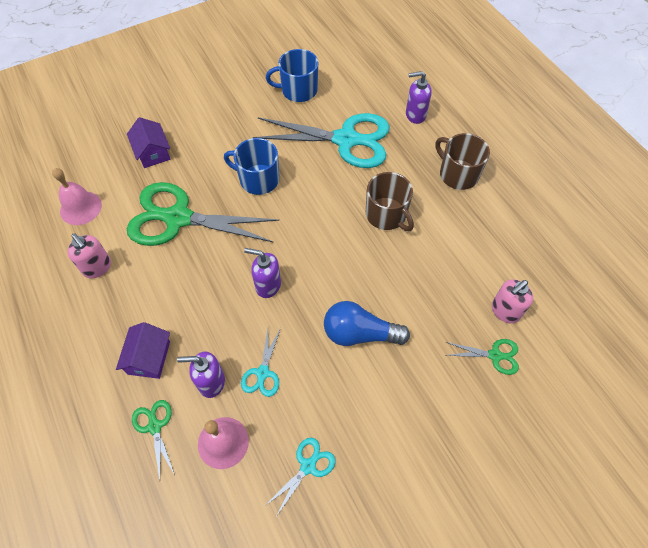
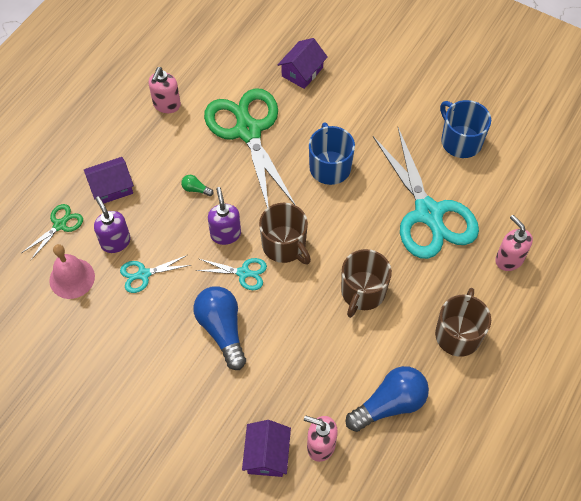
camera: 60 degrees right, 0 degrees up
(80, 208) = (213, 58): pink bell -> none
(205, 287) = (196, 189): none -> green light bulb
(308, 466) = (84, 348): turquoise scissors -> turquoise scissors (243, 273)
(309, 247) = (284, 245): none -> brown mug
(415, 115) = (508, 259): purple soap dispenser -> pink soap dispenser
(493, 246) = (389, 404): none -> blue light bulb
(495, 355) = (267, 454): green scissors -> purple house

